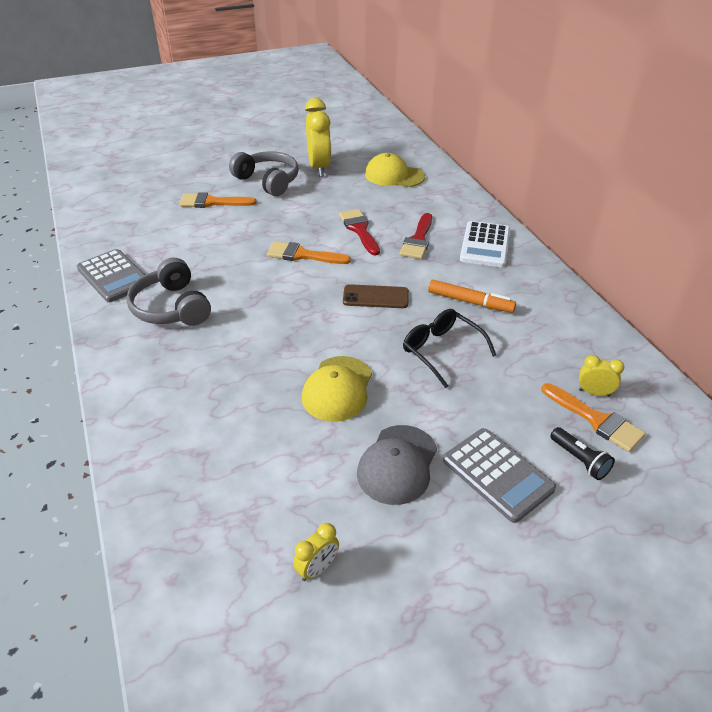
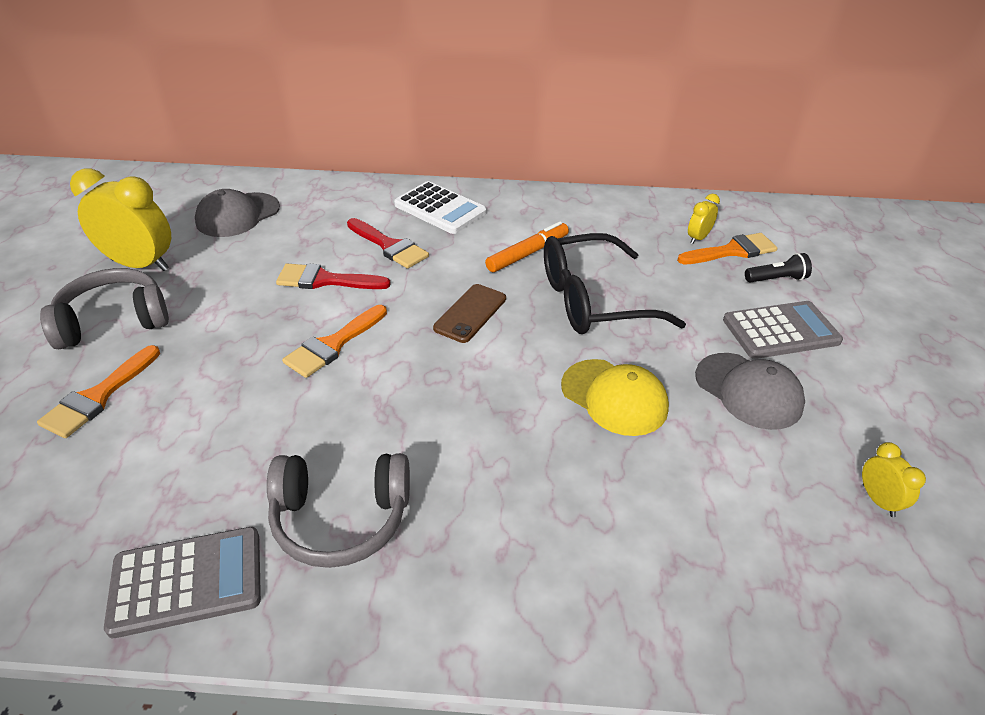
camera: 65 degrees left, 0 degrees up
(394, 175) = (237, 215): yellow cap -> grey cap
(442, 351) = (594, 300): black glasses -> black glasses, size x1.50

